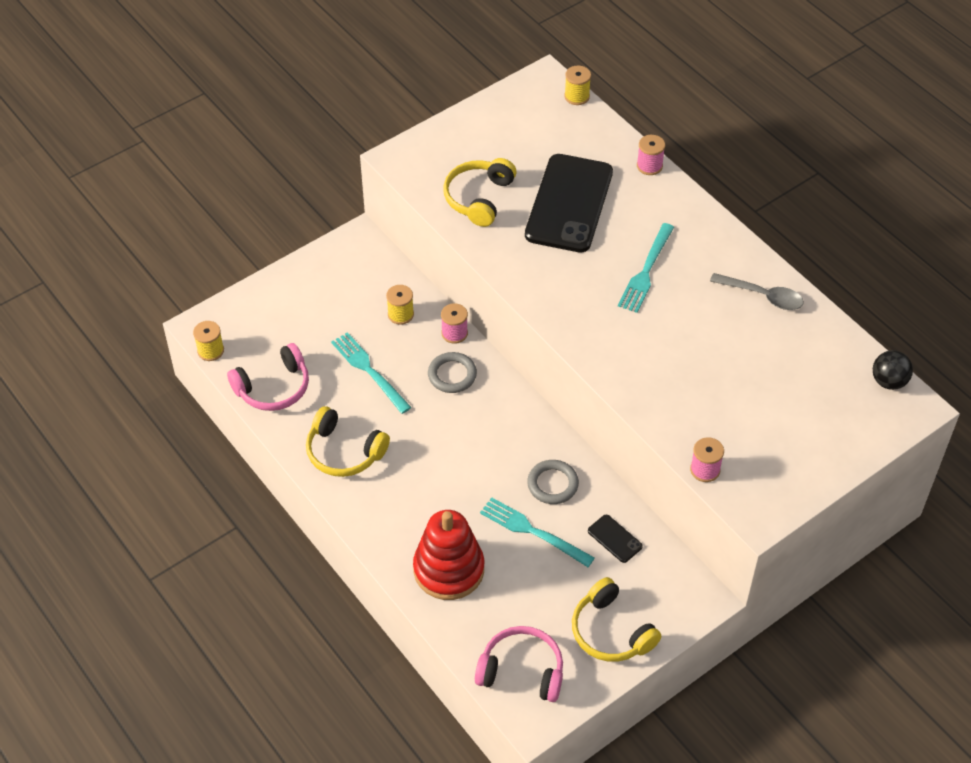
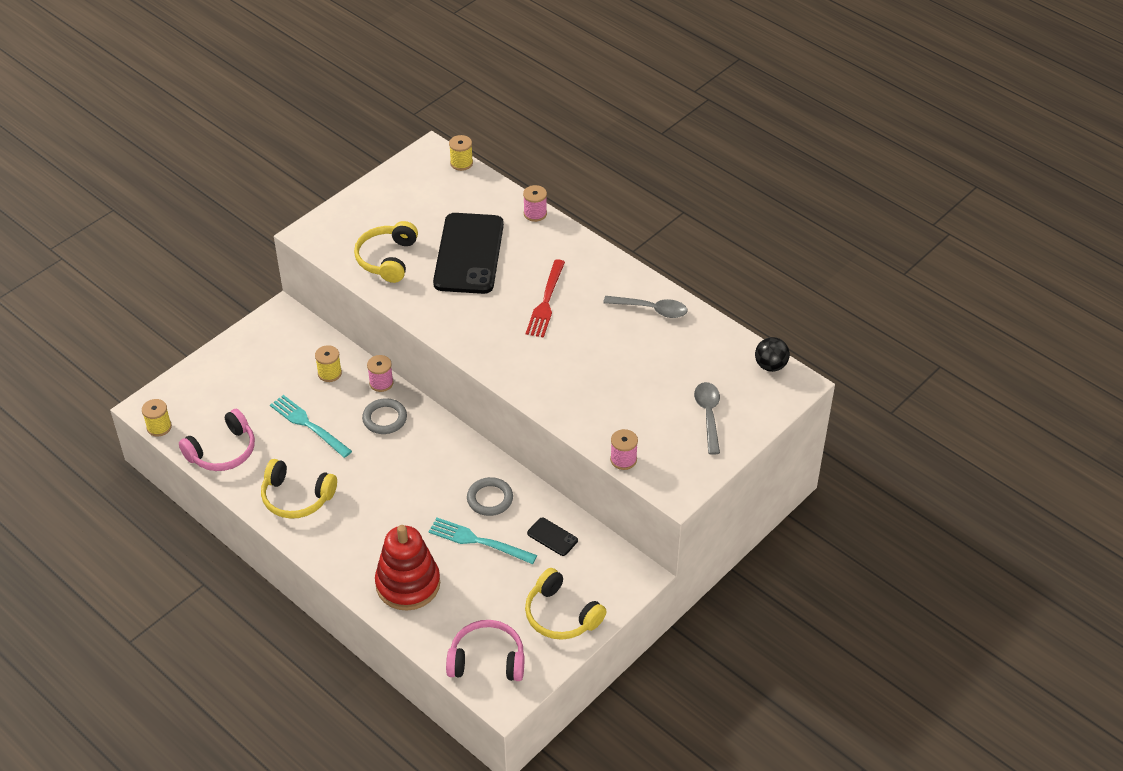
camera: 10 degrees left, 5 degrees down
(646, 272) = (546, 302): turquoise fork -> red fork
(809, 430) = (708, 415): none -> grey spoon

